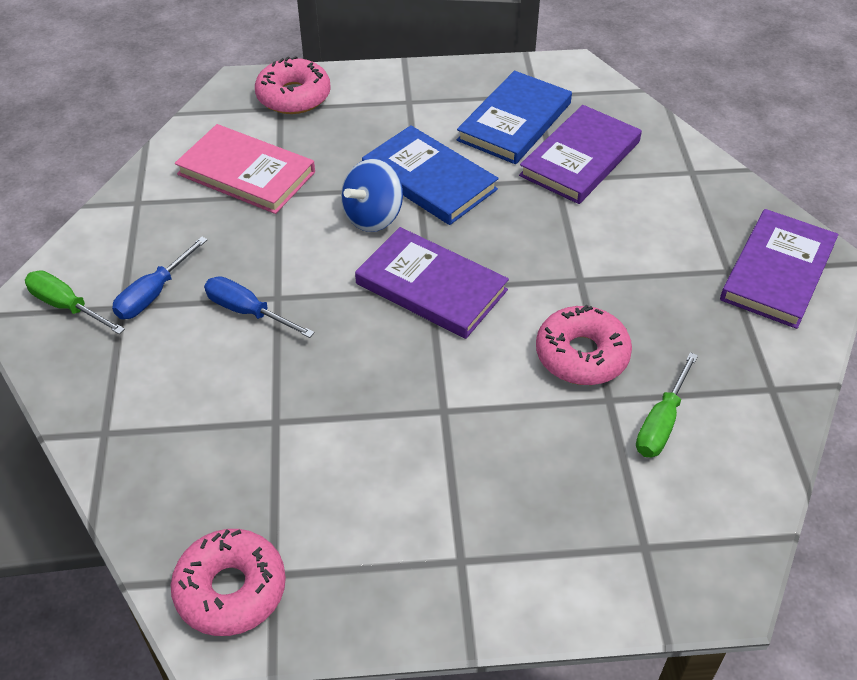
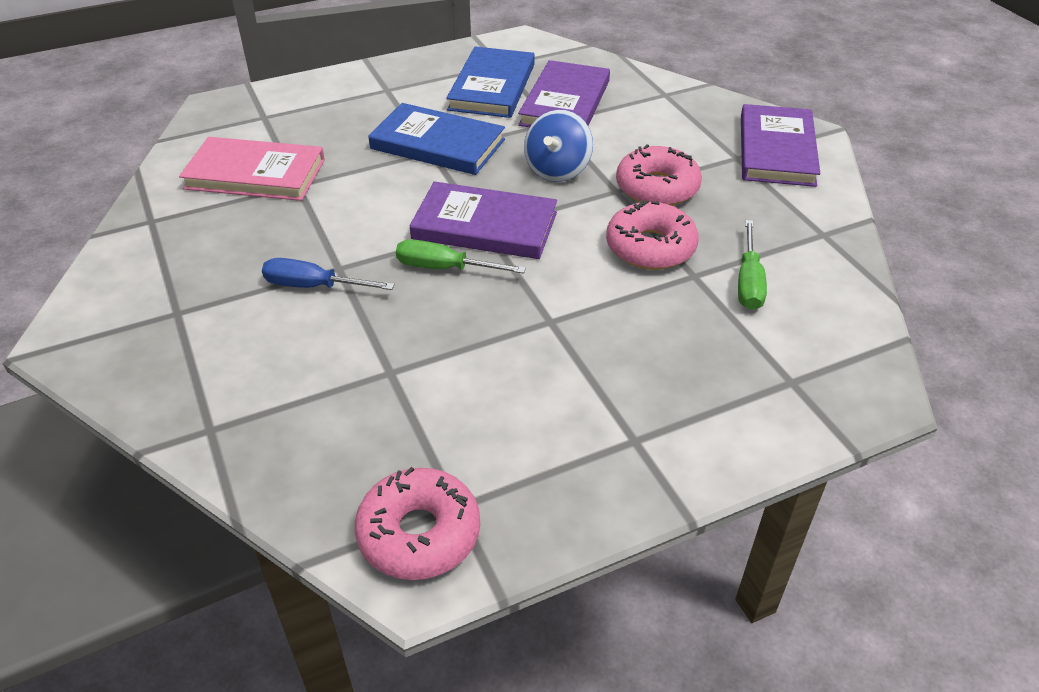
camera: 20 degrees left, 5 degrees down
(67, 306) = (113, 326): green screwdriver -> green screwdriver (444, 268)
(153, 294) = (206, 294): blue screwdriver -> none
(293, 96) = (272, 105): pink donut -> pink donut (657, 187)
(373, 217) = (400, 183): blue spinning top -> blue spinning top (557, 170)

